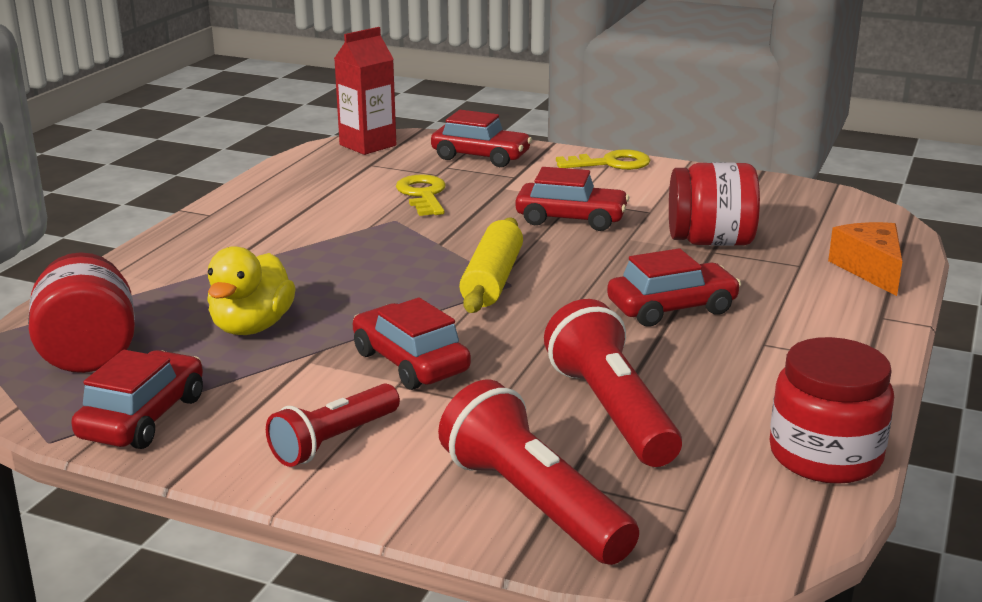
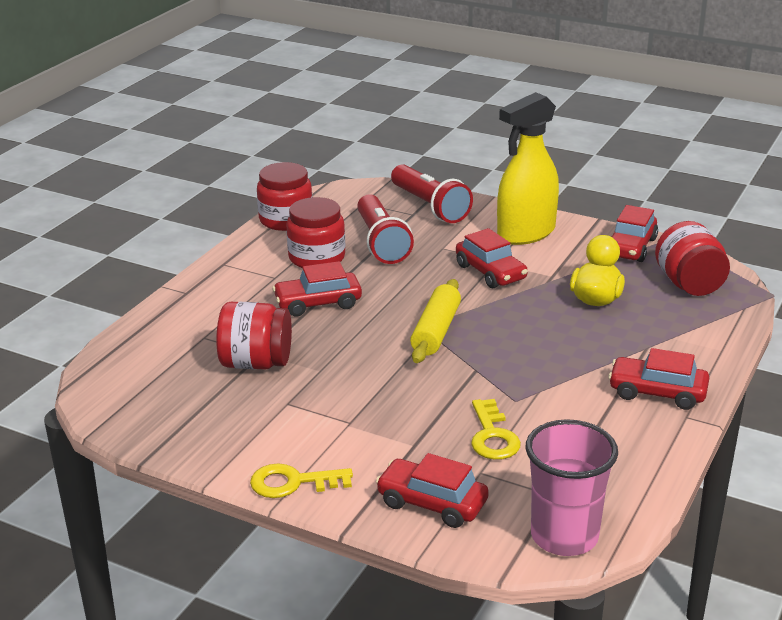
camera: 175 degrees left, 5 degrees up
(334, 441) = (525, 233): red flashlight -> yellow spray bottle
(368, 145) = (564, 536): red carton -> pink cup
(571, 219) = (360, 395): red car -> red car (657, 392)
(714, 377) = (317, 258): none -> red jar
(870, 269) = (156, 330): orange cheese -> none

